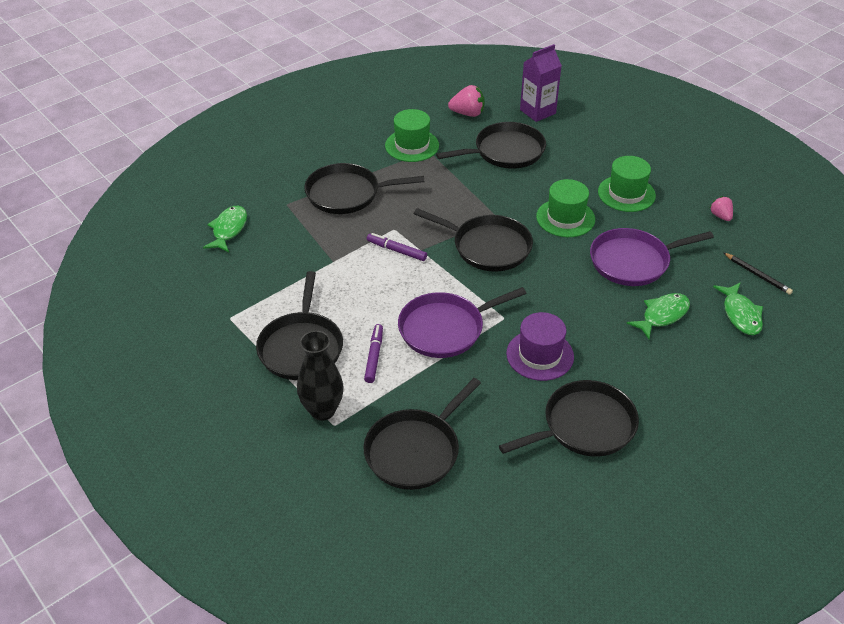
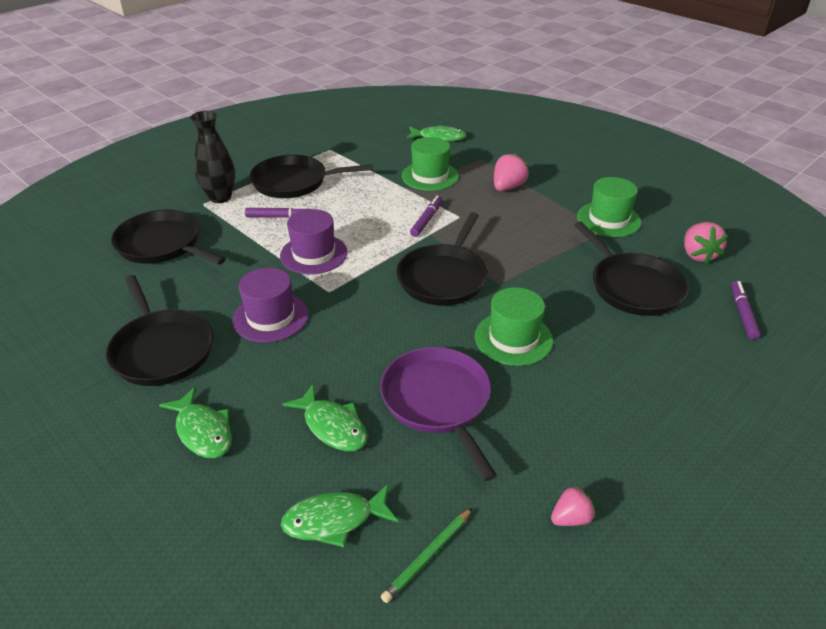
camera: 85 degrees right, 5 degrees down
(347, 194) = (507, 187): black pan -> pink strawberry
(445, 329) = (313, 254): purple pan -> purple hat
(537, 111) = (742, 313): purple carton -> purple marker
(626, 193) = (588, 400): green hat -> green hat (430, 176)
(675, 387) = (203, 431): none -> green fish
(757, 275) = (428, 556): black pencil -> green pencil

